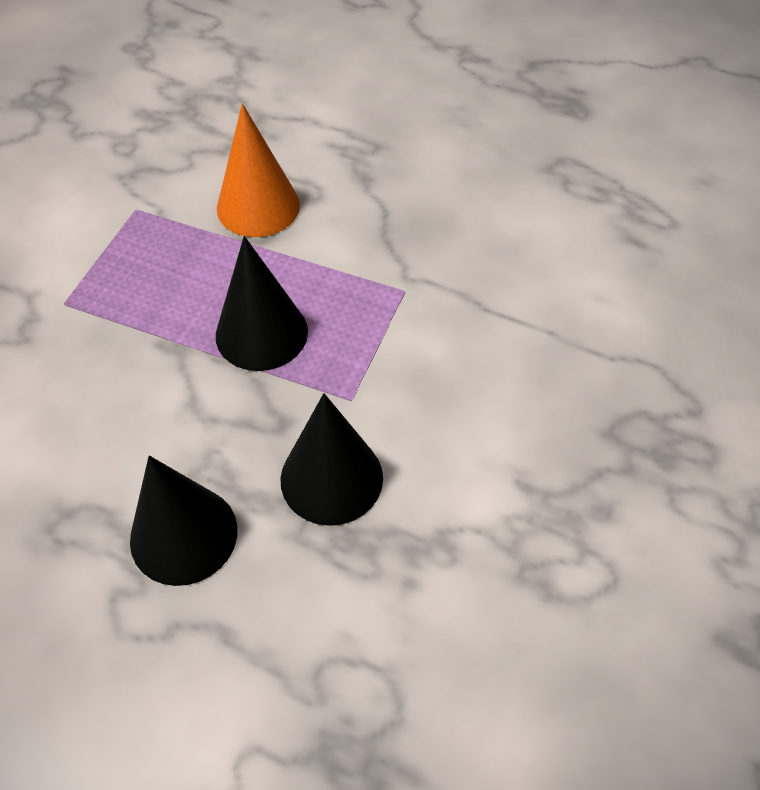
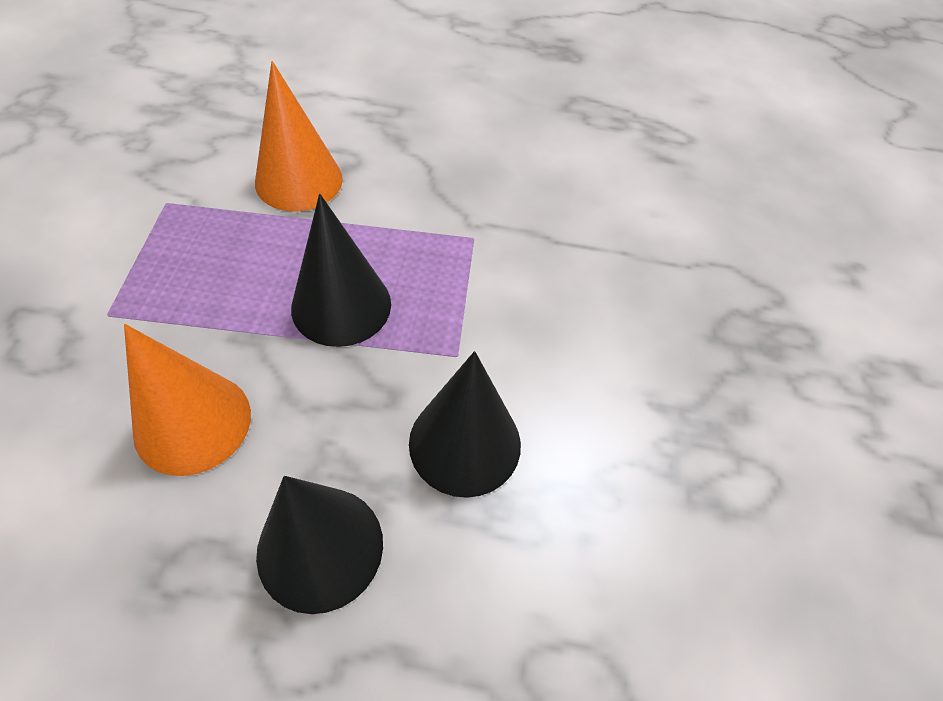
camera: 20 degrees left, 0 degrees up
(110, 410) = (192, 422): none -> orange cone

